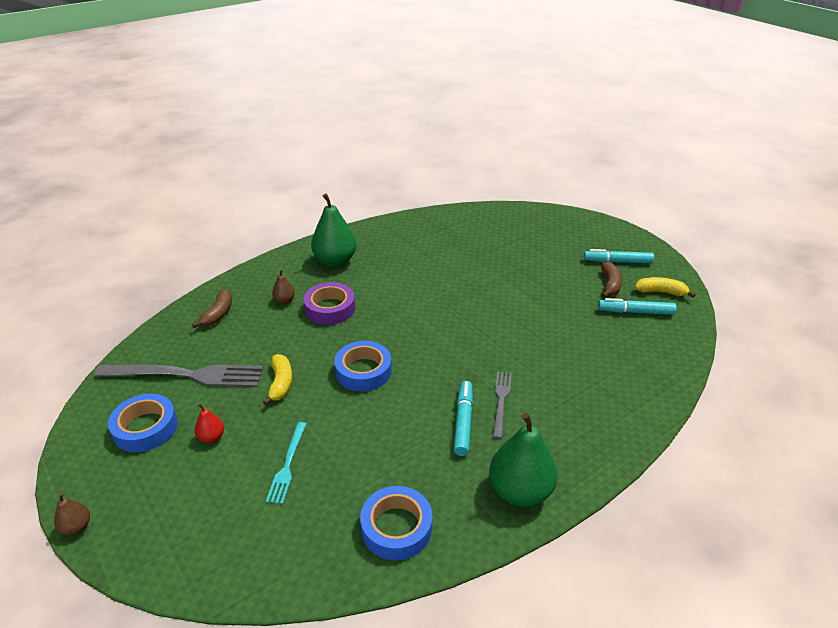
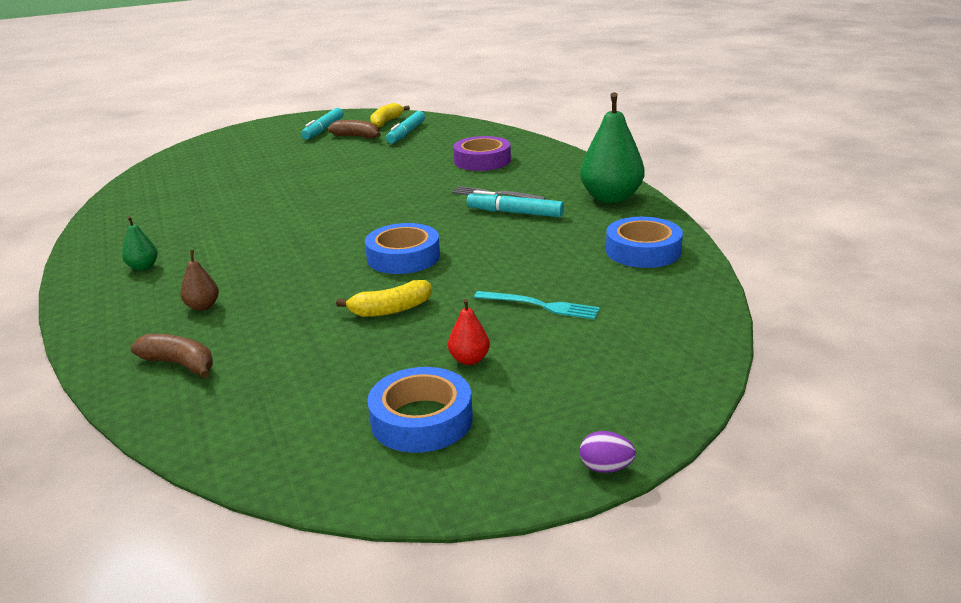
camera: 75 degrees left, 10 degrees down
(76, 527) = (606, 468): brown pear -> purple egg
(186, 375) = (318, 388): grey fork -> none
(281, 383) = (391, 310): yellow banana -> yellow banana turned 150 degrees clockwise
(330, 308) = (257, 274): purple tape -> purple tape (482, 161)
(335, 261) = (143, 267): green pear -> green pear, size x0.46

